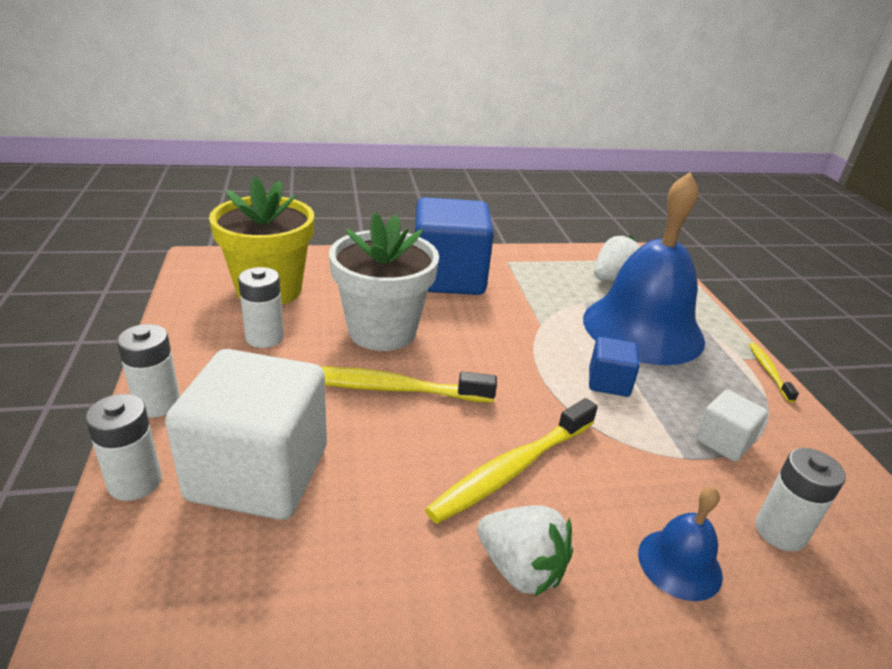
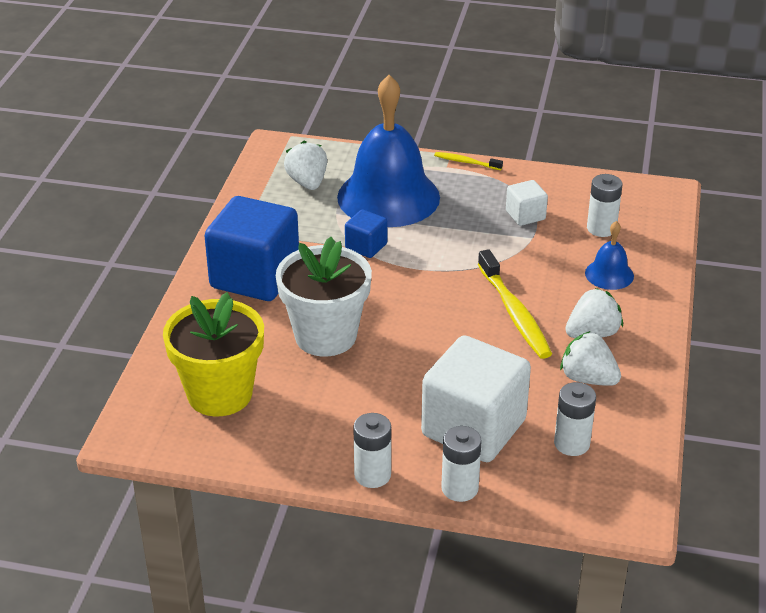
camera: 65 degrees left, 5 degrees up
(264, 337) = (303, 406): white battery -> white battery (571, 444)
(390, 388) = (407, 348): yellow toothbrush -> none
(409, 584) = (588, 379): none -> white strawberry
(608, 382) = (446, 240): blue cube -> blue cube (366, 246)

